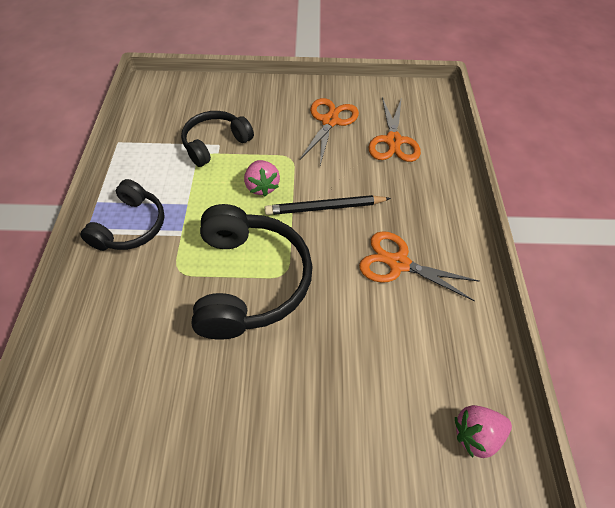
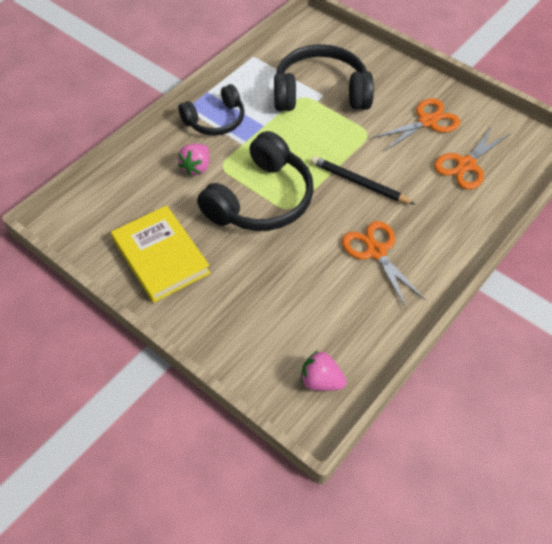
camera: 40 degrees right, 0 degrees up
(195, 422) = (161, 256): none -> yellow book
(215, 144) = (320, 93): black headphones -> black headphones, size x1.61
(262, 186) = (326, 142): pink strawberry -> pink strawberry (196, 167)

